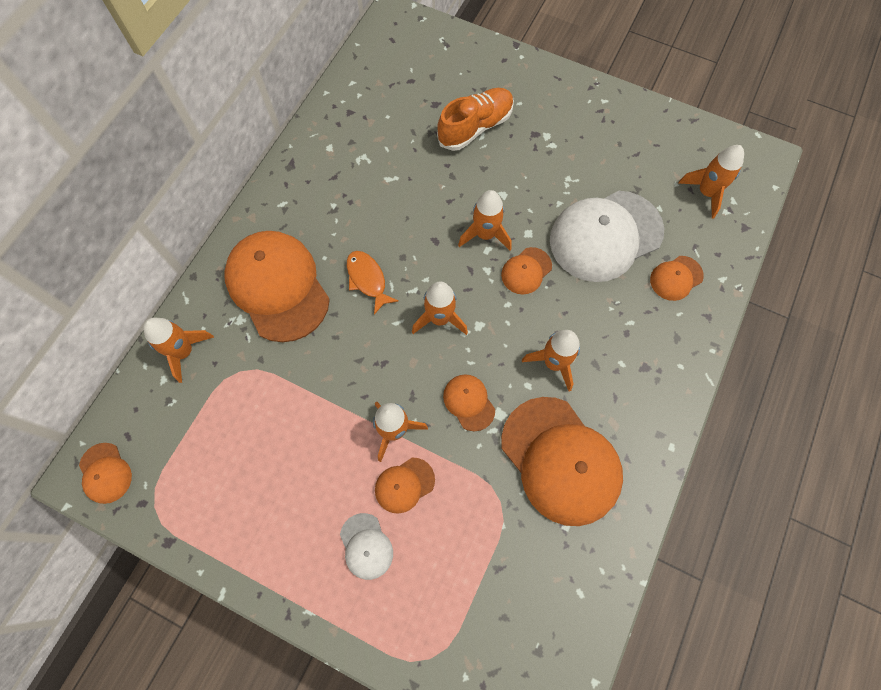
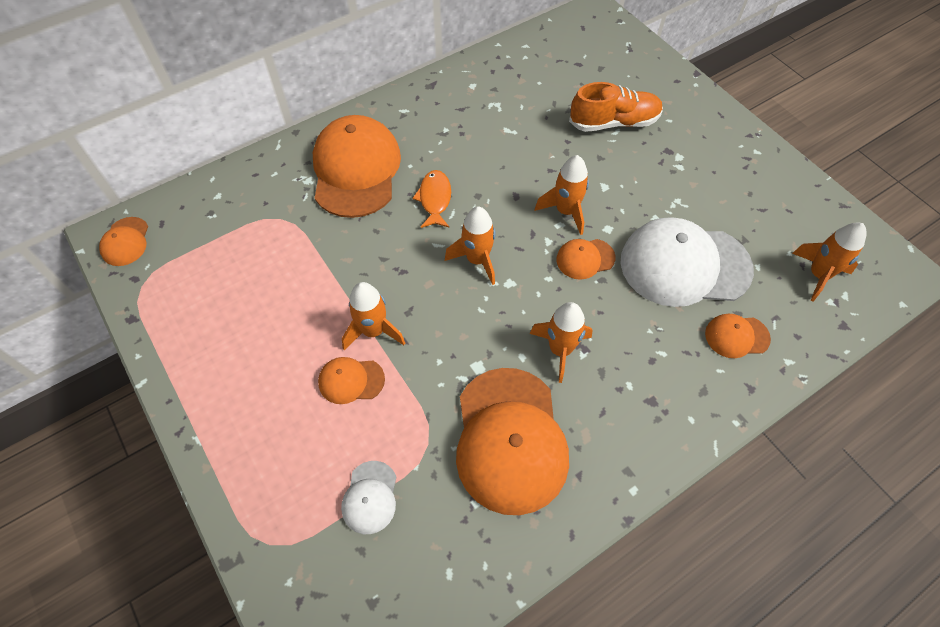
camera: 30 degrees right, 10 degrees down
(184, 352) = (248, 183): orange rocket -> none
(366, 546) = (282, 413): white cap -> white cap (370, 497)
(469, 402) = (456, 342): orange cap -> none

